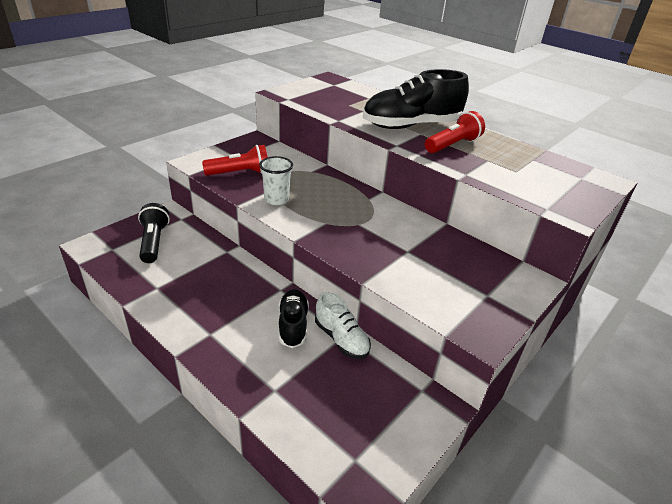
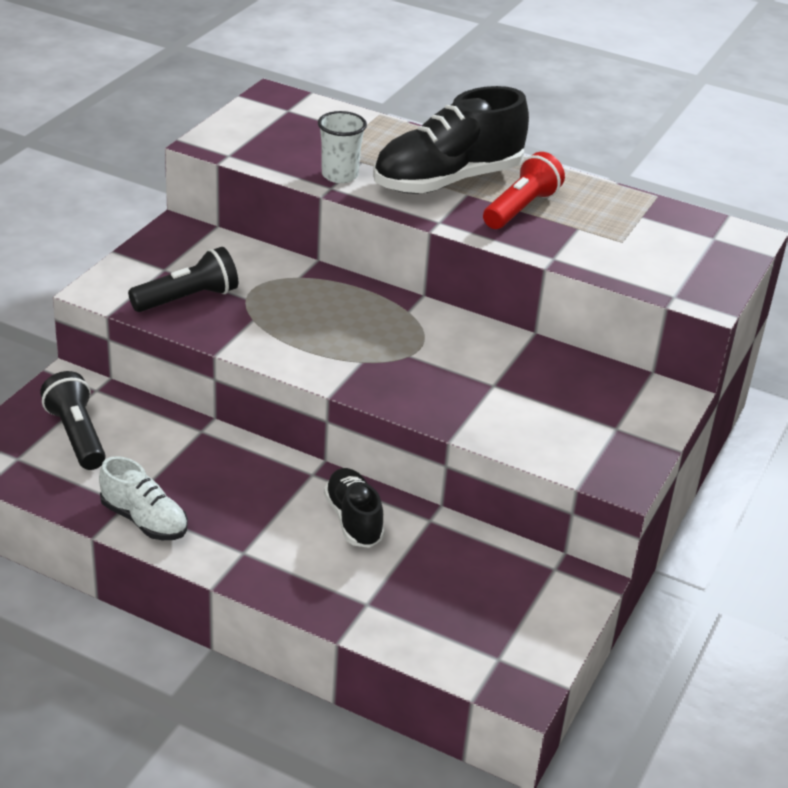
camera: 15 degrees left, 0 degrees up
(240, 173) = (187, 298): red flashlight -> black flashlight
(276, 199) = (270, 335): white cup -> white cup (339, 175)
(341, 339) = (427, 525): white shoe -> white shoe (144, 520)

